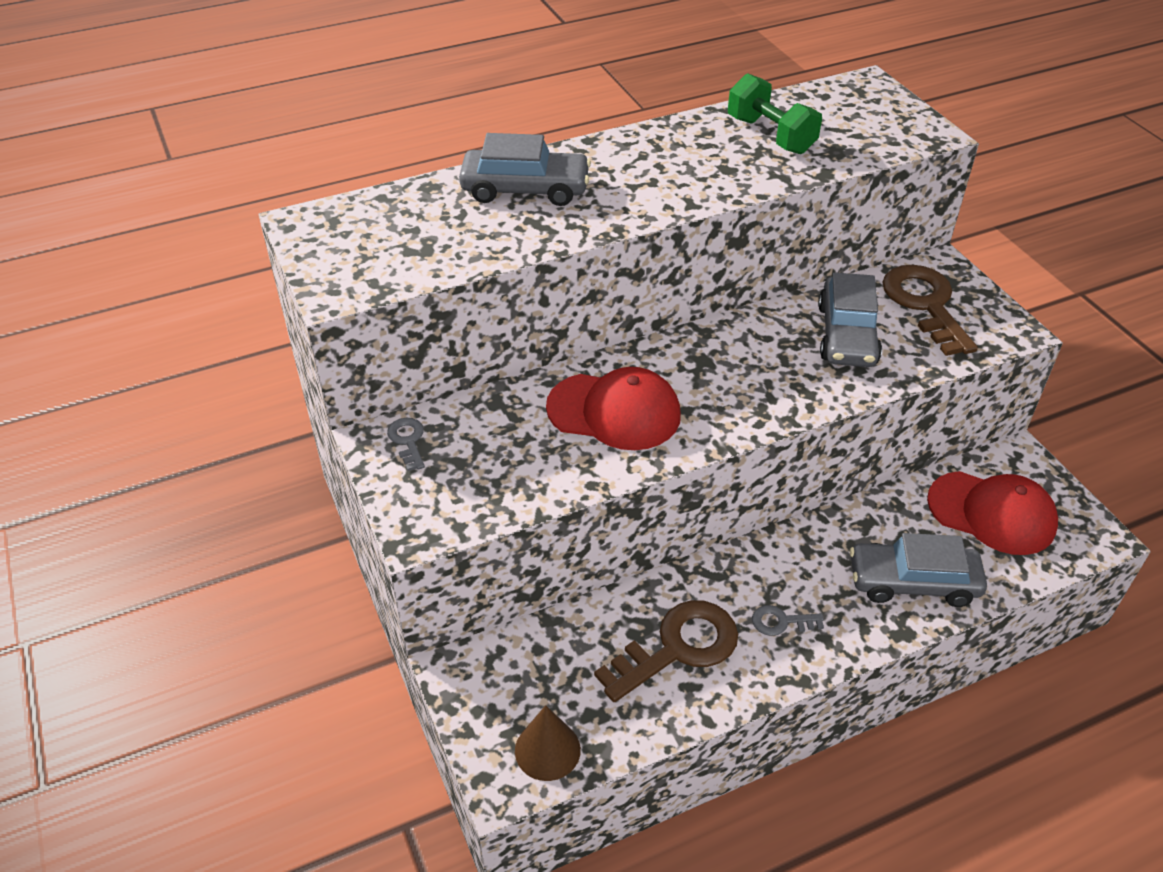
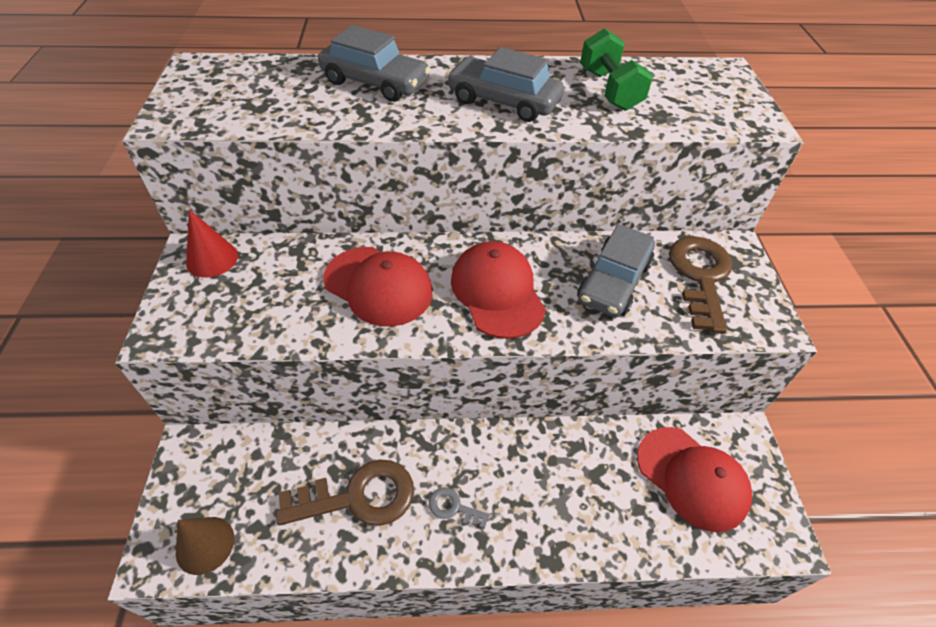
camera: 20 degrees right, 5 degrees up
(408, 441) = (212, 259): grey key -> red cone
(740, 380) = (497, 292): none -> red cap
(913, 582) = (586, 516): grey car -> grey car (503, 101)

